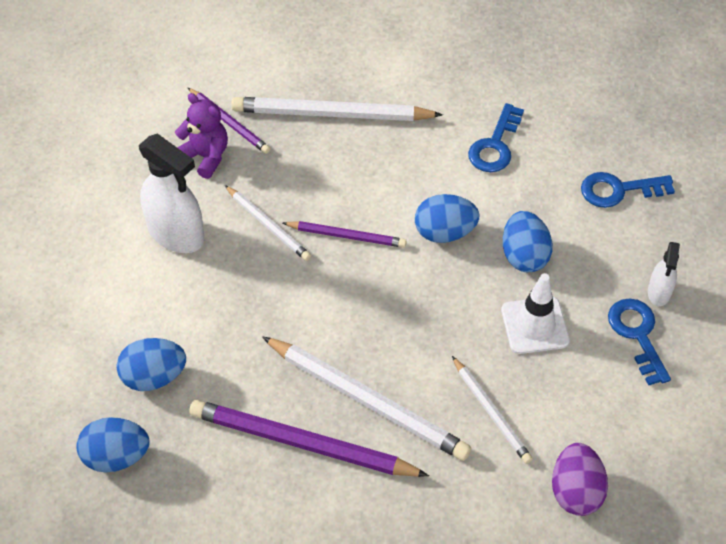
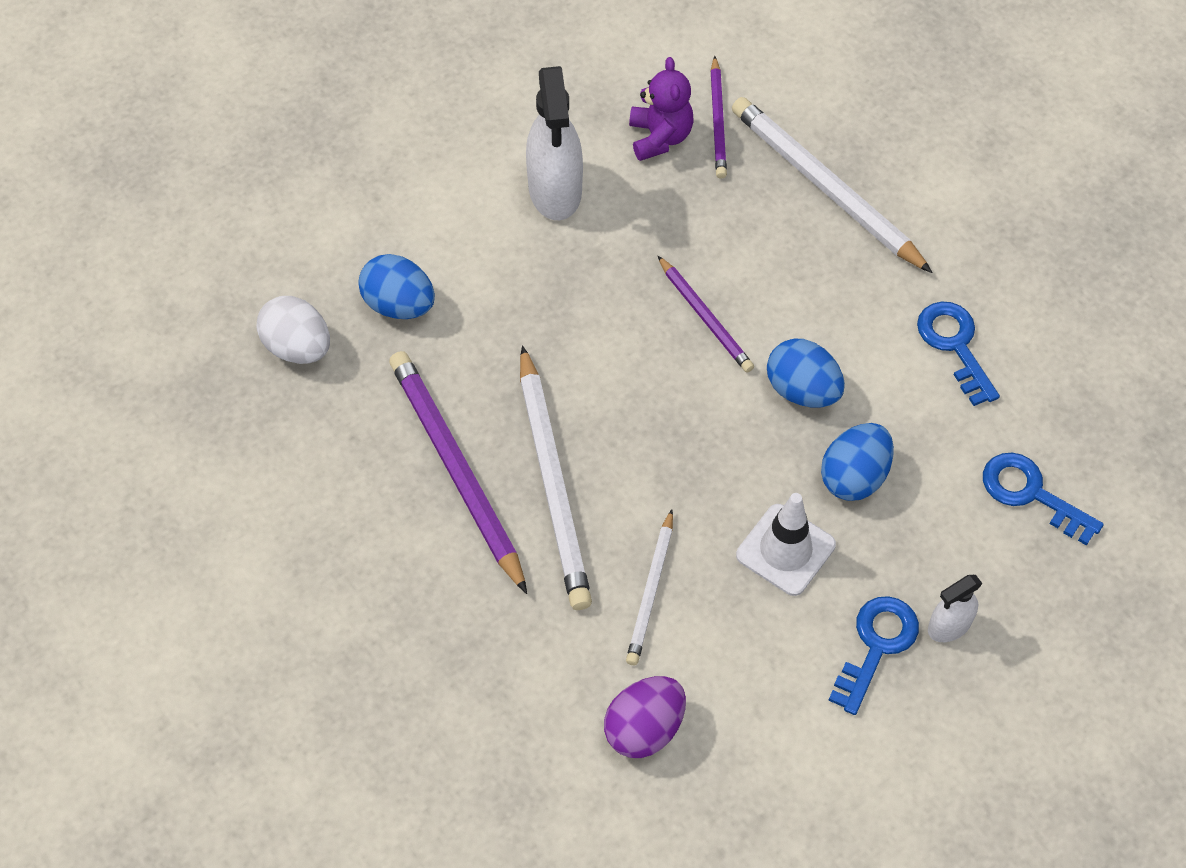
camera: 45 degrees right, 5 degrees up
(116, 456) = (298, 347): blue egg -> white egg
(268, 225) = (645, 248): white pencil -> none
(495, 145) = (955, 346): blue key -> blue key turned 90 degrees clockwise

